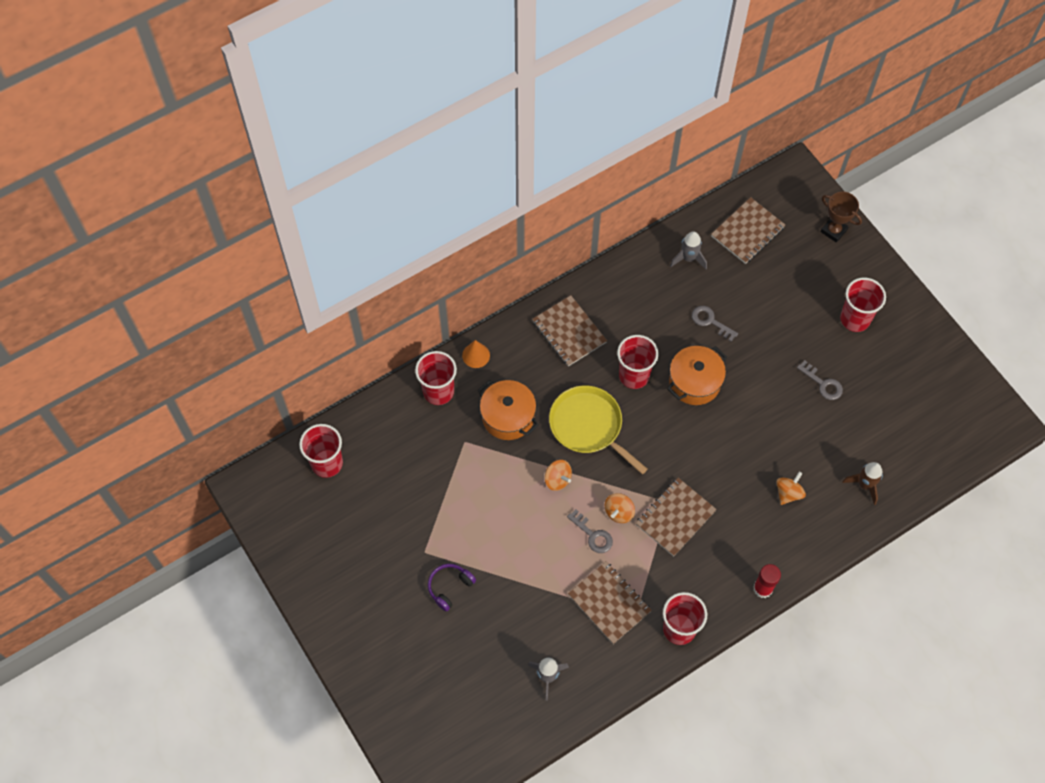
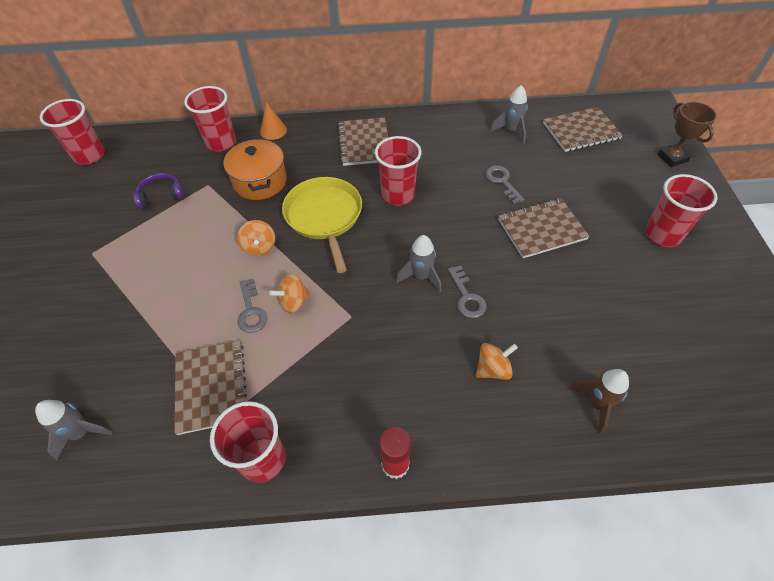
camera: 30 degrees right, 10 degrees down
(449, 587) = (81, 293): purple headphones -> purple headphones (161, 196)
(675, 517) = (347, 334): brown notebook -> brown notebook (541, 229)
(694, 382) = (453, 223): orange pot -> none
(698, 444) = (421, 276): none -> grey rocket
(823, 383) = (595, 277): grey key -> grey key (466, 297)

